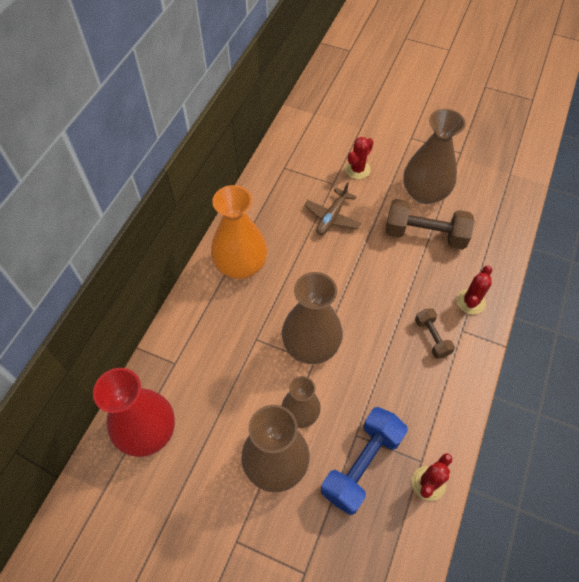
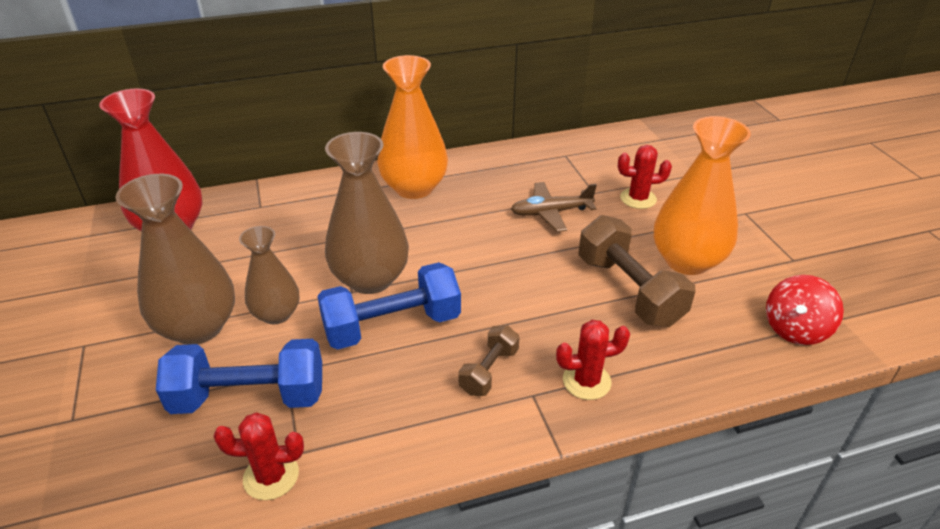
camera: 50 degrees right, 20 degrees down
(361, 359) = (392, 326): none -> blue dumbbell
(424, 193) = (687, 261): brown vase -> orange vase
(503, 195) = (795, 329): none -> red spinning top

